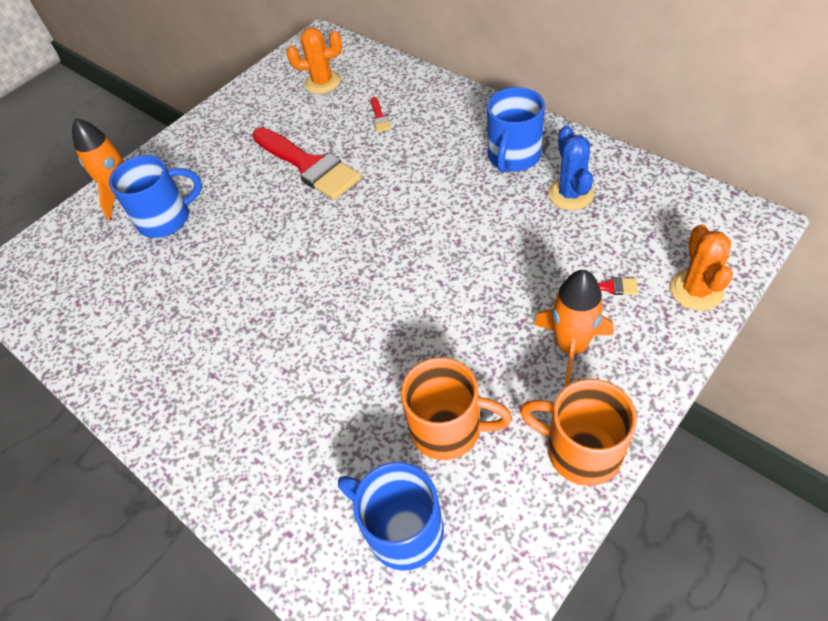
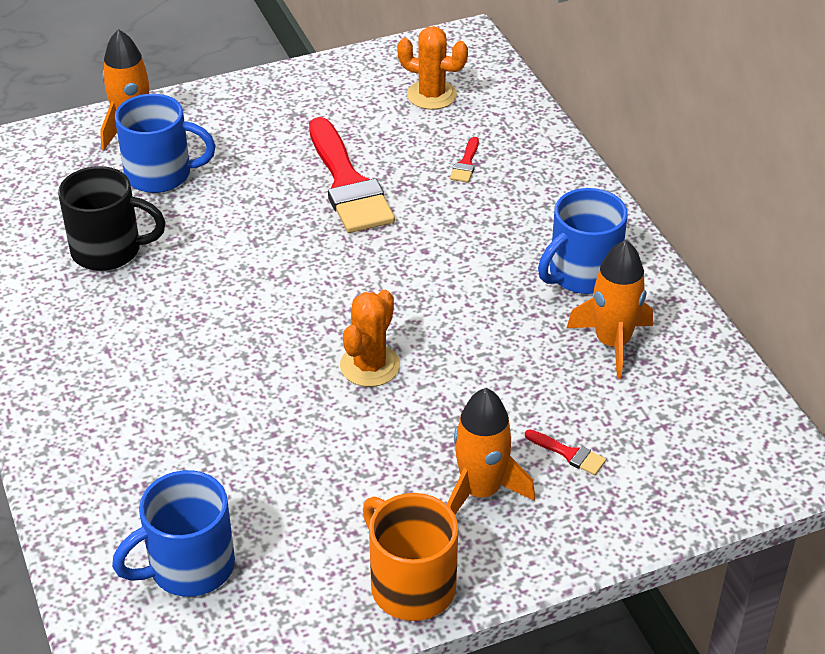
camera: 20 degrees right, 10 degrees down
(163, 294) = (109, 250): none -> black mug
(402, 530) = (189, 567): blue mug -> blue mug turned 90 degrees counterclockwise
(448, 429) = (297, 505): orange mug -> none
(570, 194) = (612, 343): blue cactus -> orange rocket
(696, 290) = (663, 501): orange cactus -> orange cactus (370, 366)

